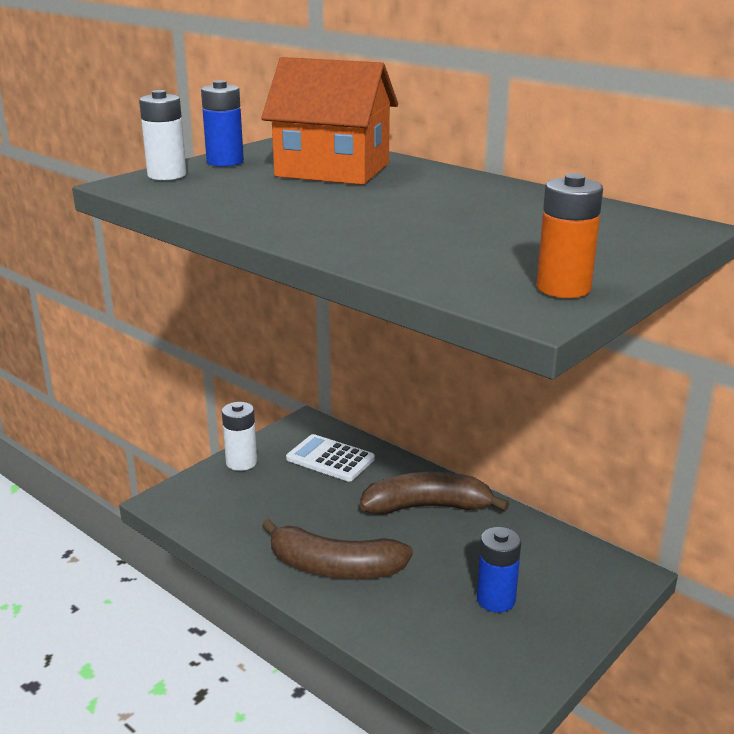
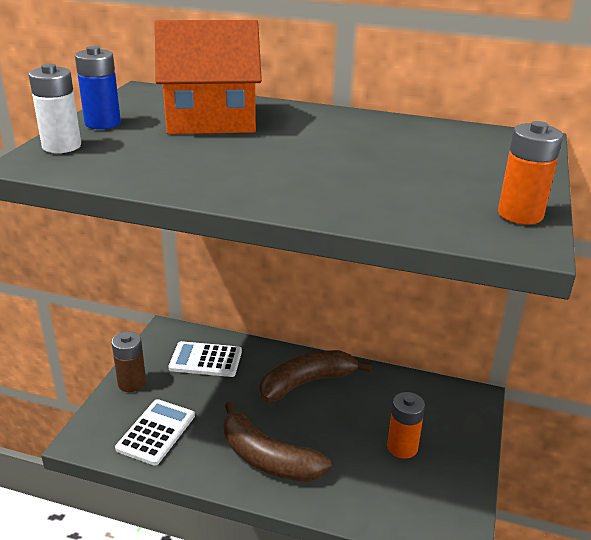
camera: 25 degrees left, 5 degrees up
(237, 513) = (156, 432): none -> white calculator
(241, 462) = (132, 383): white battery -> brown battery
(334, 567) = (267, 458): brown banana -> brown banana turned 45 degrees clockwise
(496, 599) = (402, 447): blue battery -> orange battery

